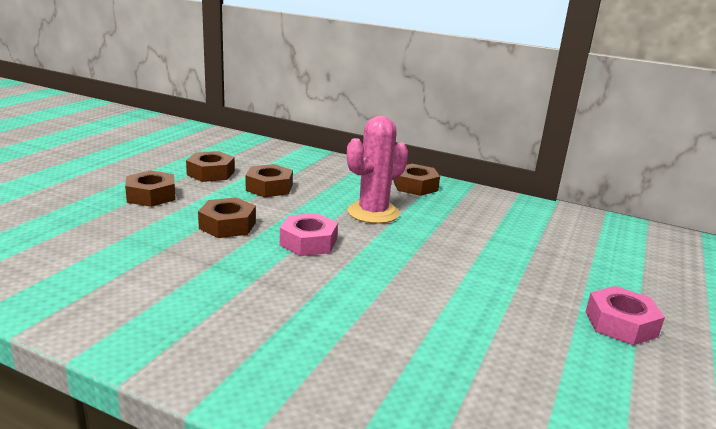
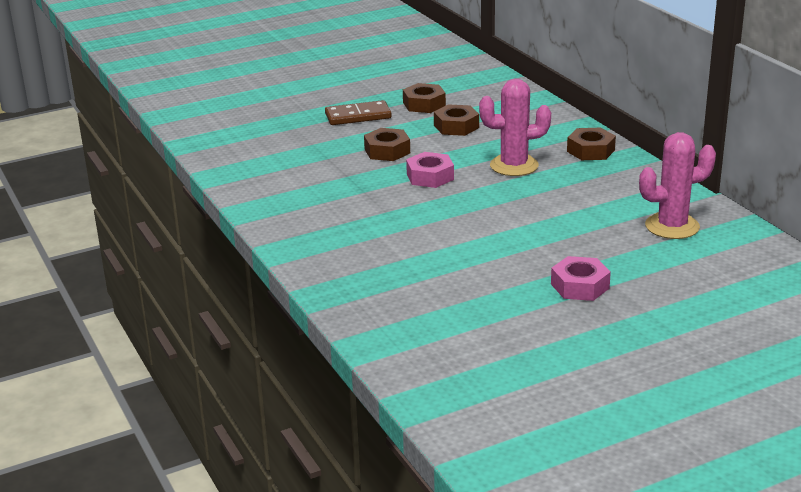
camera: 40 degrees right, 5 degrees up
(151, 196) = (358, 116): brown nut -> brown domino
(579, 236) = (672, 226): none -> pink cactus

